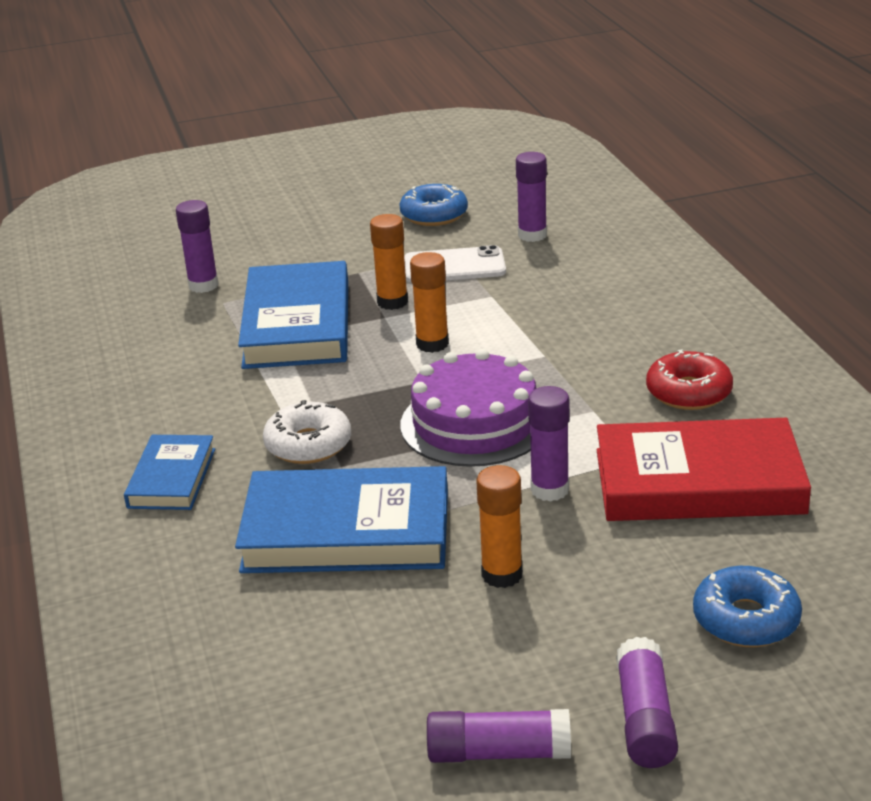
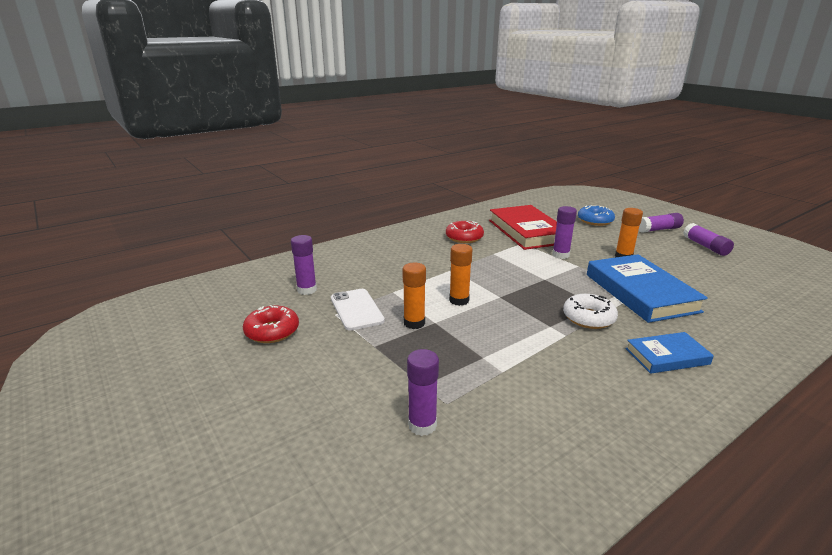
camera: 110 degrees left, 5 degrees down
(297, 324) = (462, 355): blue book -> none
(434, 215) = (272, 331): blue donut -> red donut
(475, 423) = (527, 277): purple cake -> none

